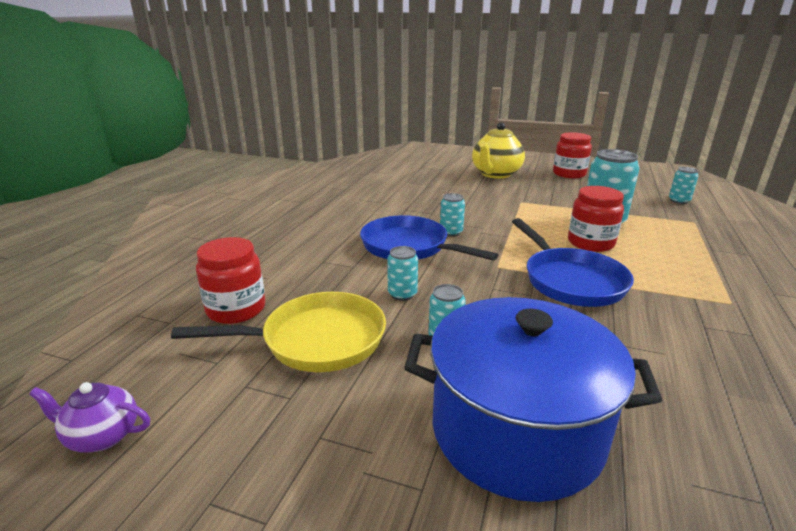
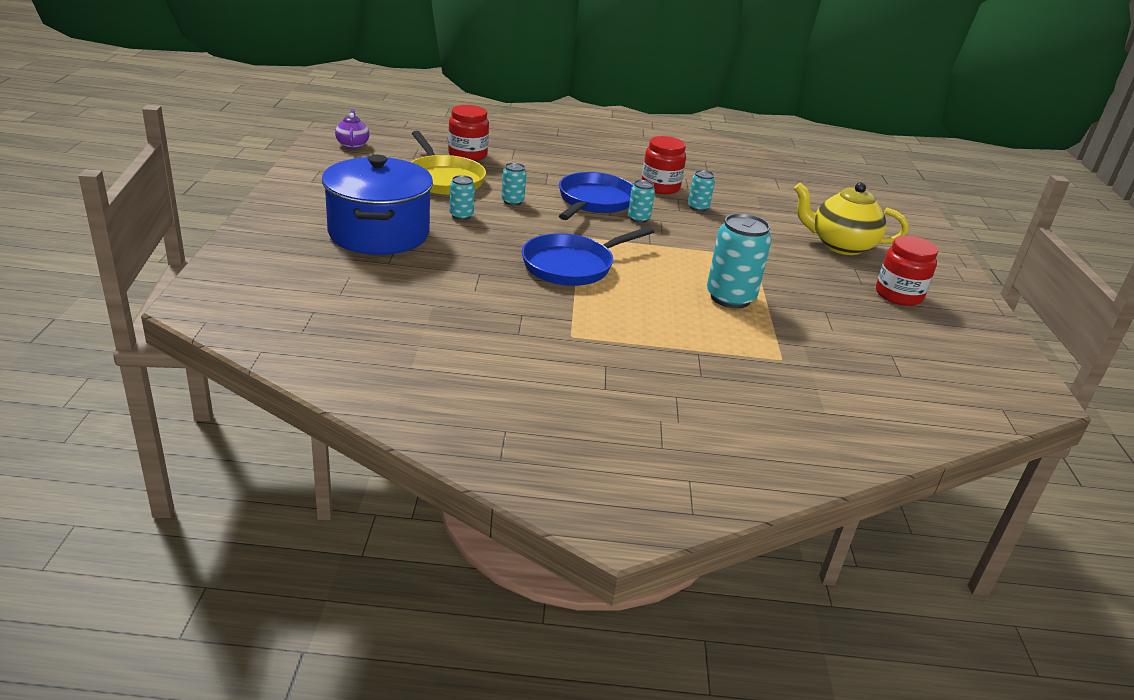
camera: 70 degrees right, 5 degrees up
(590, 243) = (663, 284): red jar -> red jar (660, 187)
(679, 201) = (860, 364): turquoise can -> turquoise can (698, 207)

